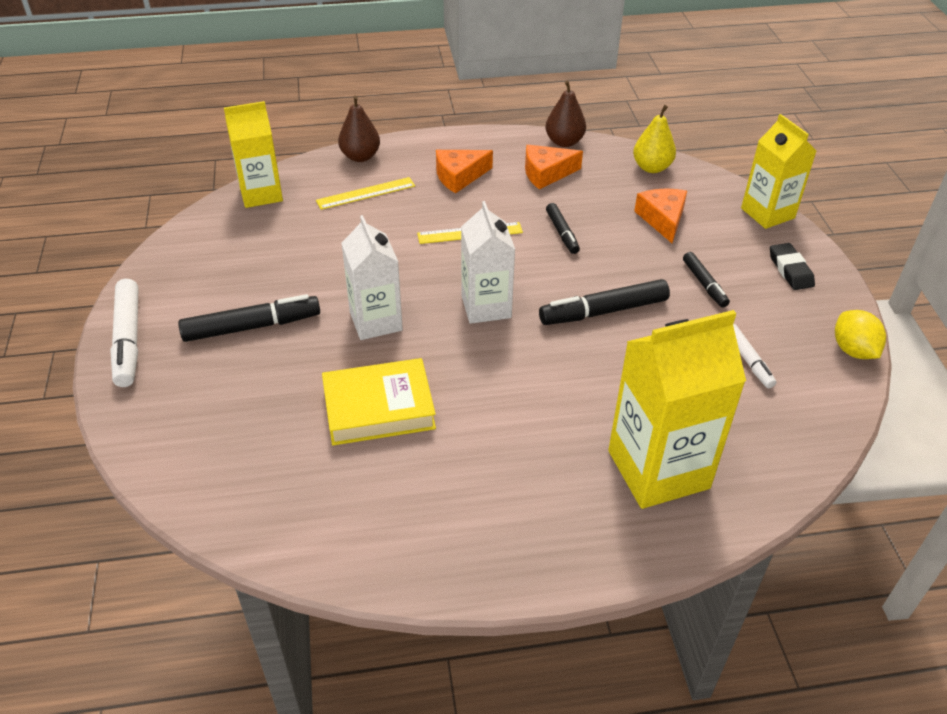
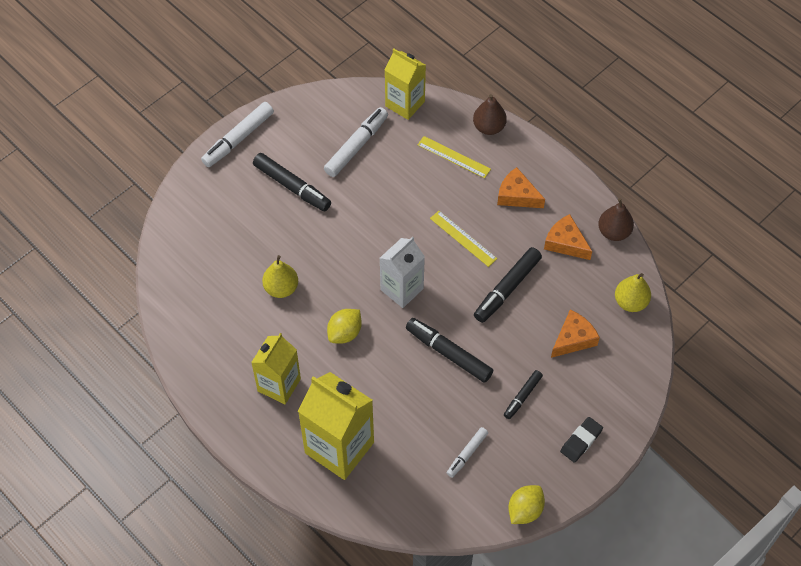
camera: 55 degrees right, 15 degrees up
(265, 251) = (356, 146): none -> white marker
(376, 321) = (344, 242): white carton -> none
(379, 408) = (281, 288): yellow book -> yellow pear
(498, 382) = (345, 333): none -> yellow lemon
(562, 233) = (507, 289): black marker -> black marker, size x1.70
(767, 213) = (637, 400): yellow carton -> yellow carton (279, 385)

